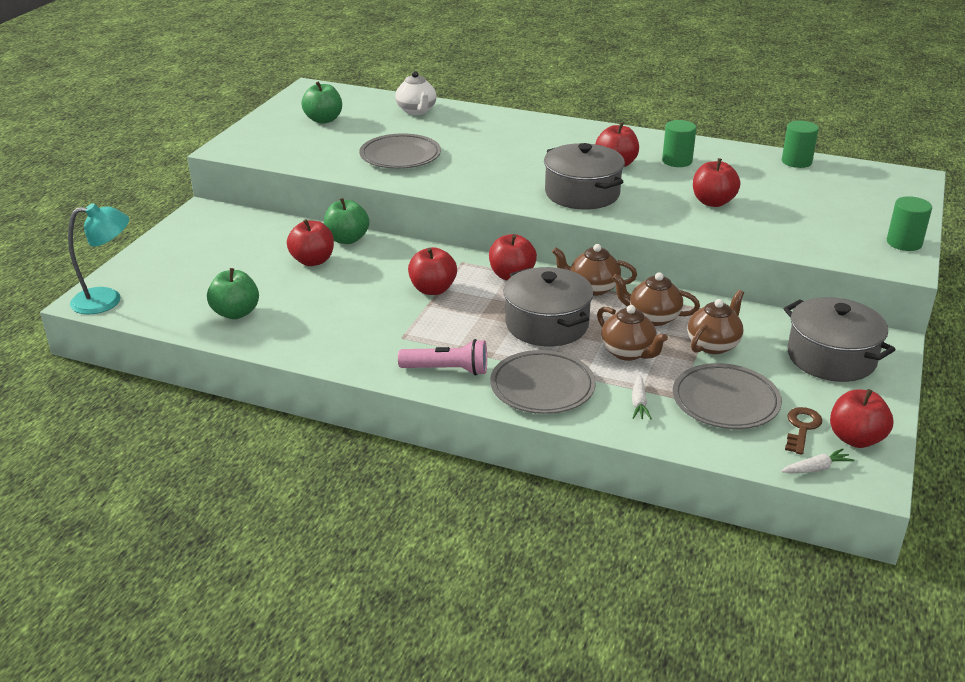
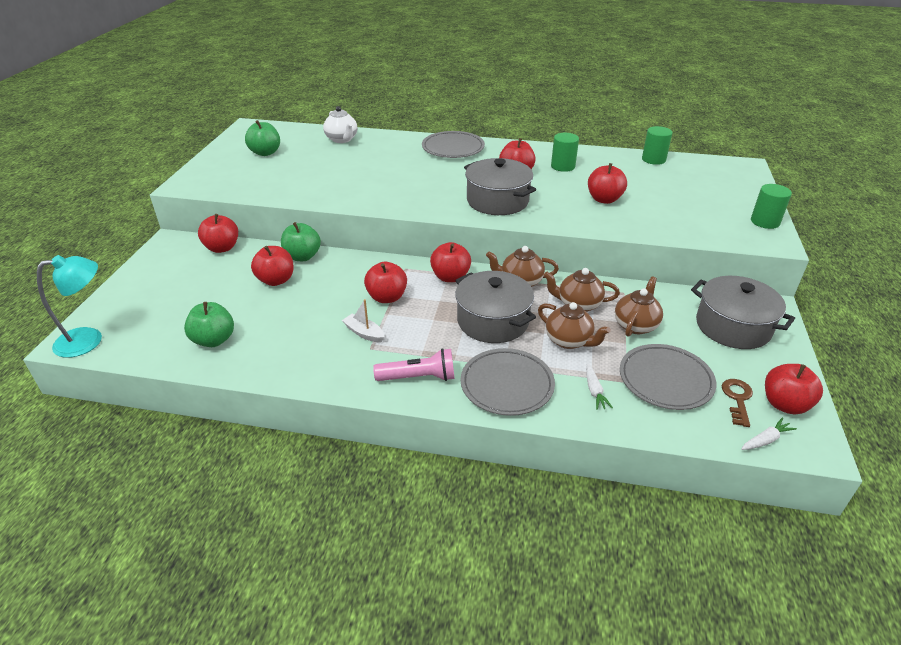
camera: 10 degrees left, 5 degrees up
(259, 222) = (222, 248): none -> red apple
(398, 322) = (364, 333): none -> white boat
(400, 156) = (337, 180): grey plate -> grey plate (453, 148)

